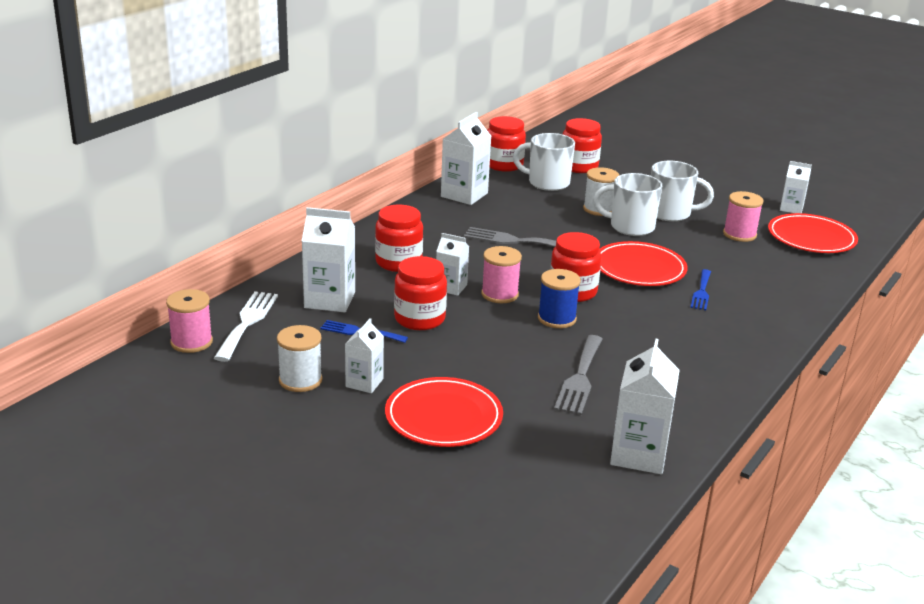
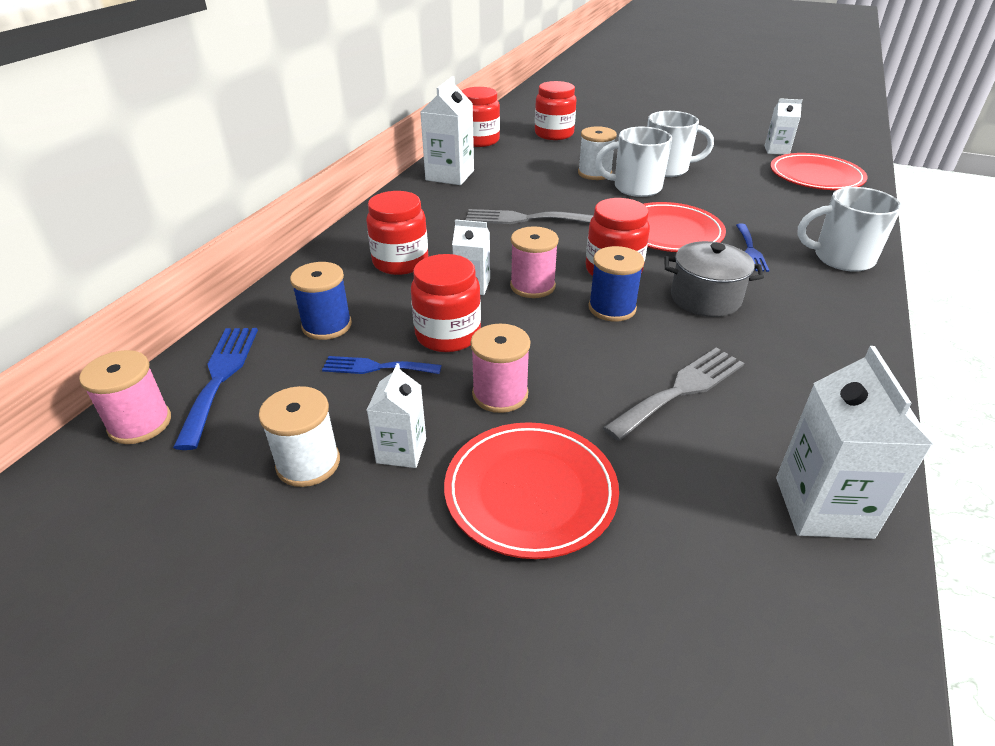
camera: 10 degrees left, 10 degrees up
(247, 322) = (220, 377): white fork -> blue fork
(330, 300) = (327, 325): white carton -> blue spool
(547, 183) = (530, 153): white mug -> white mug (841, 258)
(580, 378) = (680, 390): grey fork -> grey fork turned 135 degrees counterclockwise
(638, 322) = (705, 298): none -> grey pot
(739, 234) = (746, 182): pink spool -> pink spool (500, 394)

